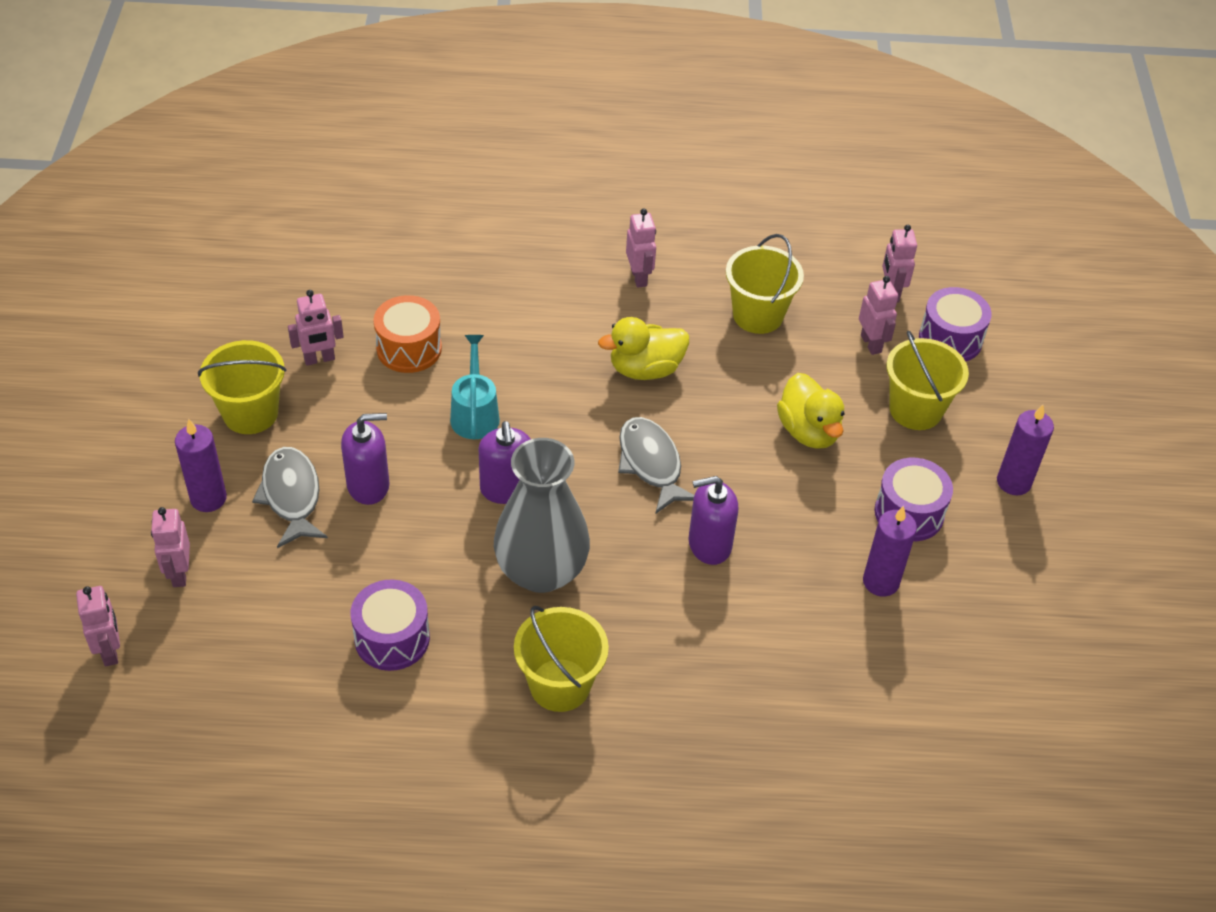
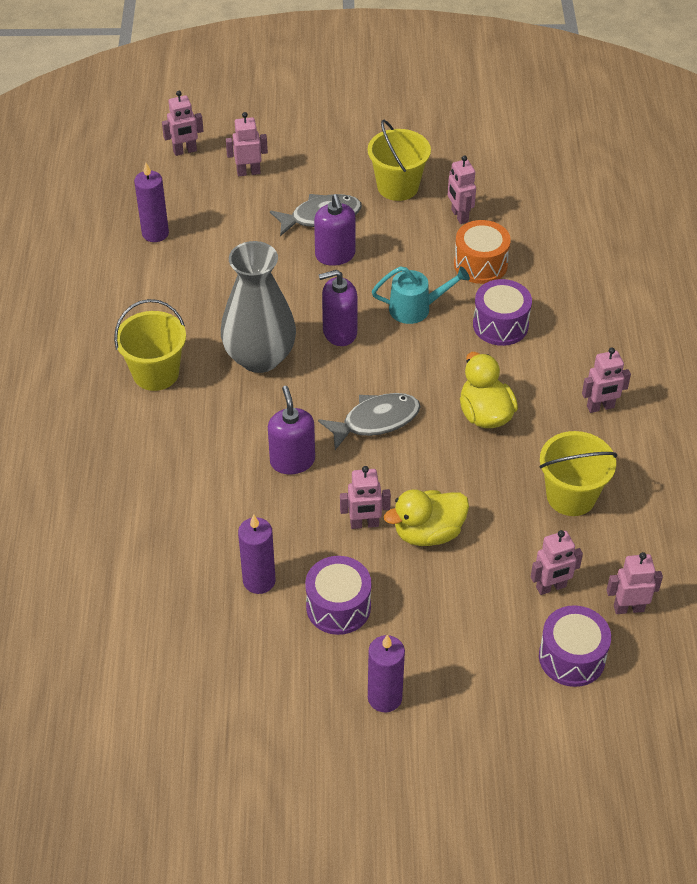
camera: 90 degrees right, 0 degrees up
(208, 498) = (315, 176): purple candle -> purple candle (155, 233)
(392, 638) = (196, 281): purple drum -> purple drum (500, 325)
(799, 484) = (364, 524): none -> pink robot
(915, 410) = (468, 620): yellow bucket -> none

